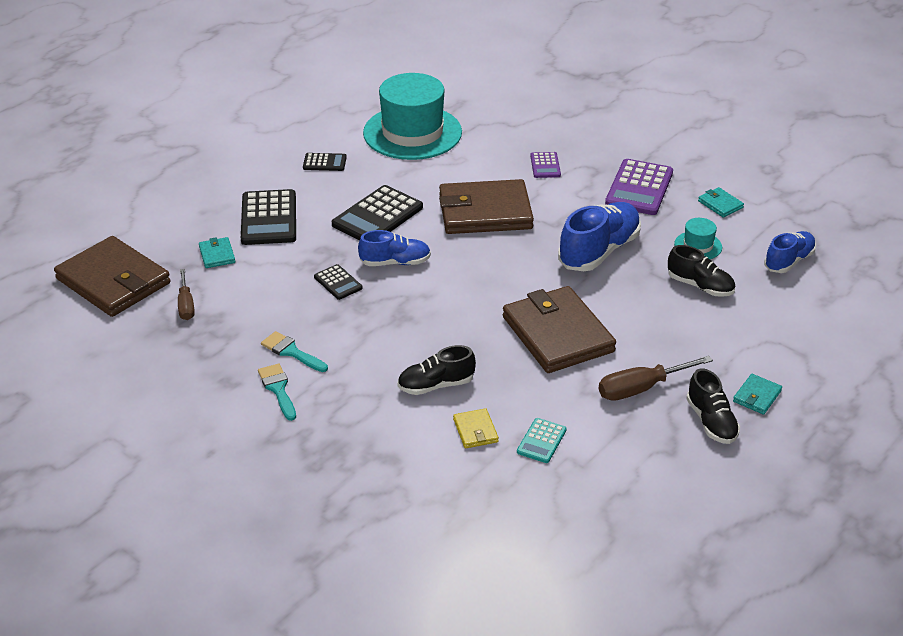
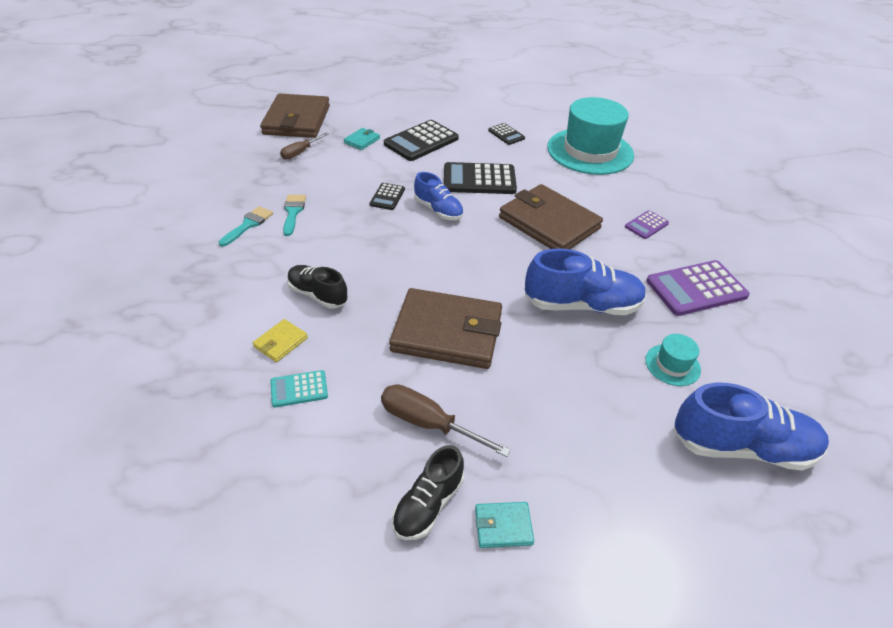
camera: 50 degrees right, 5 degrees up
(558, 334) = (447, 332): brown wallet -> brown wallet turned 75 degrees clockwise
(700, 286) = (618, 395): black shoe -> none
(720, 204) = (752, 351): turquoise wallet -> none
(788, 261) = (742, 447): blue shoe -> blue shoe, size x1.62

